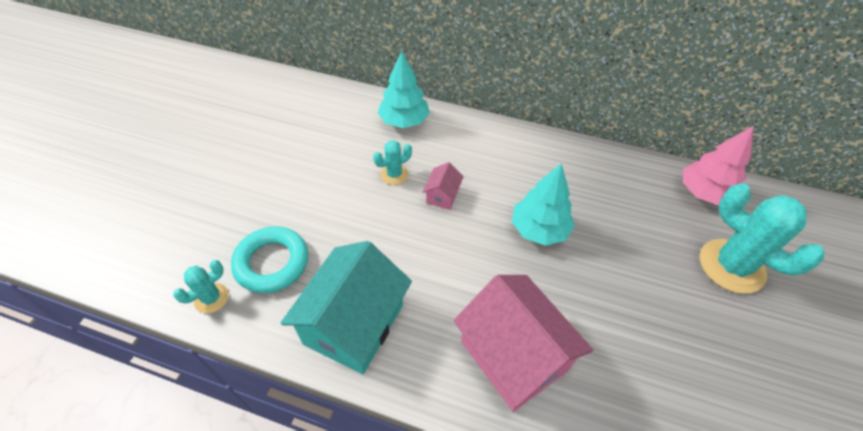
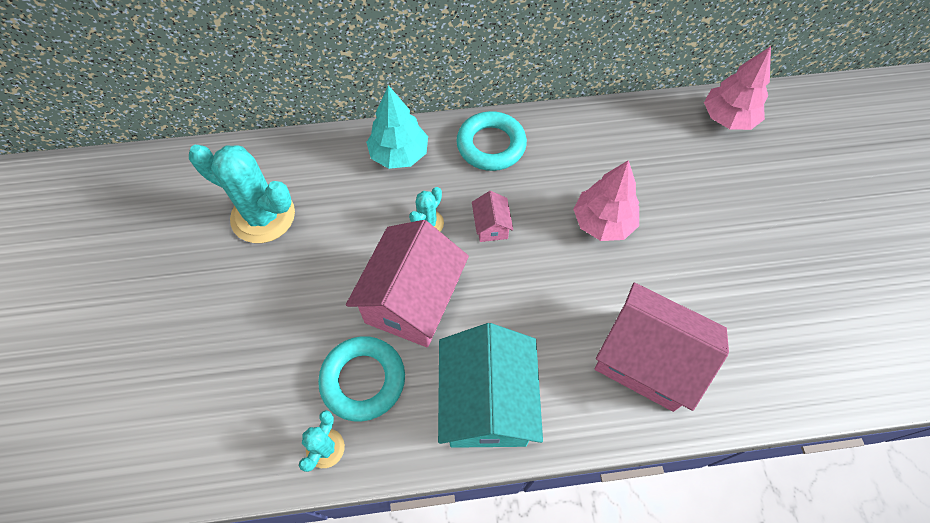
camera: 25 degrees left, 10 degrees up
(346, 223) = (412, 300): none -> pink house
(479, 140) = (491, 145): none -> turquoise ring
(539, 229) = (603, 222): turquoise tree -> pink tree
(731, 266) = (782, 185): turquoise cactus -> turquoise cactus (263, 216)

